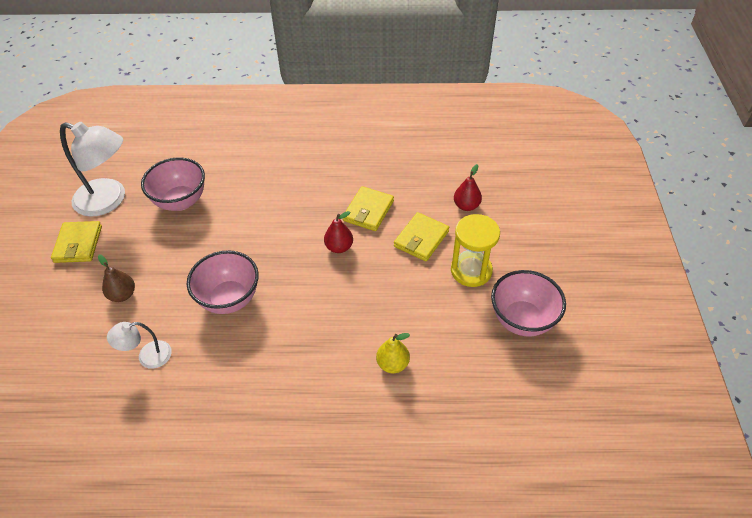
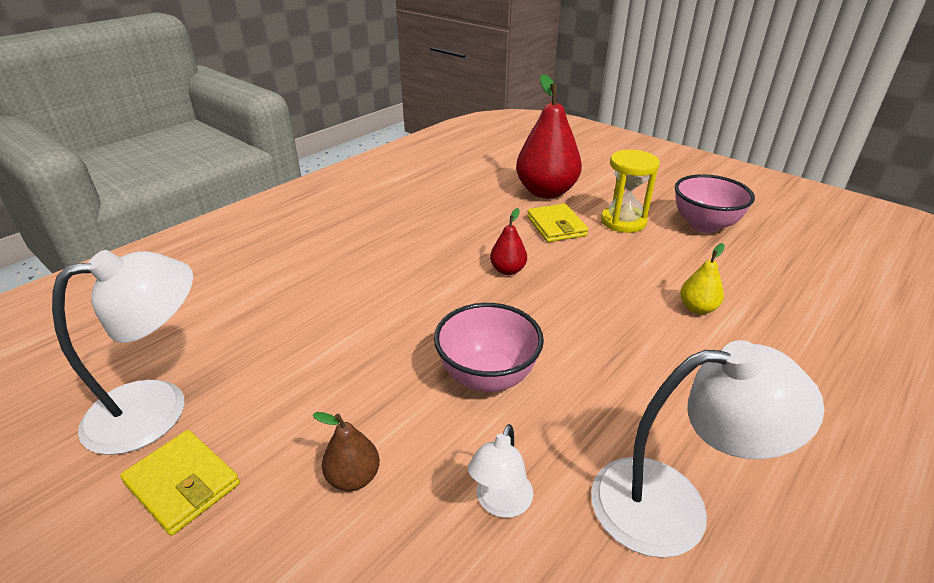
camera: 50 degrees left, 15 degrees down
(181, 201) = (273, 343): pink bowl -> none
(198, 426) = (673, 505): none -> white lamp
(368, 211) = (483, 235): yellow wallet -> none
(466, 206) = (546, 192): red pear -> red pear, size x2.14

